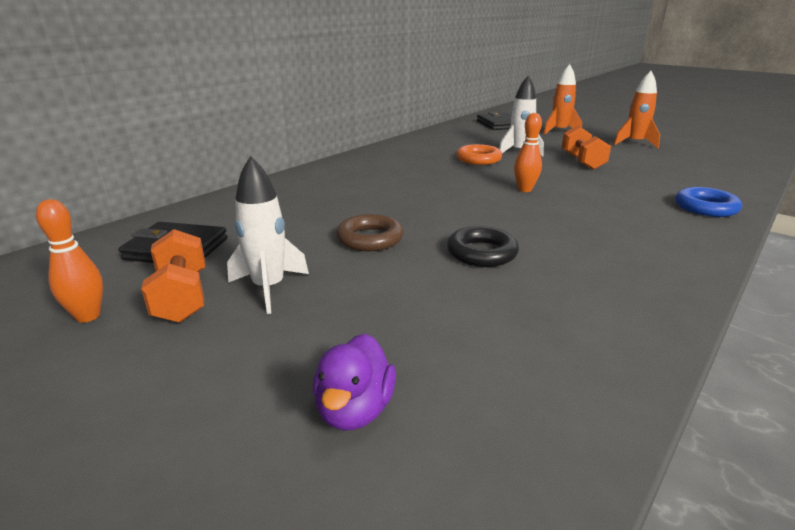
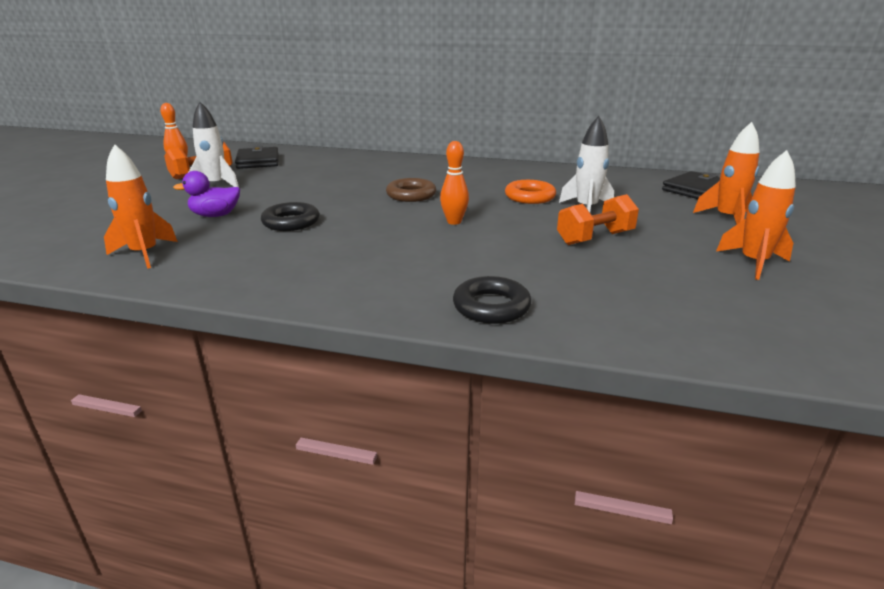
camera: 65 degrees right, 0 degrees up
(354, 410) = (99, 219): purple duck -> purple duck (215, 215)
(370, 239) = (297, 192): brown ring -> brown ring (411, 195)
(556, 357) = (144, 254): none -> orange rocket
(705, 207) = (491, 306): blue ring -> black ring

